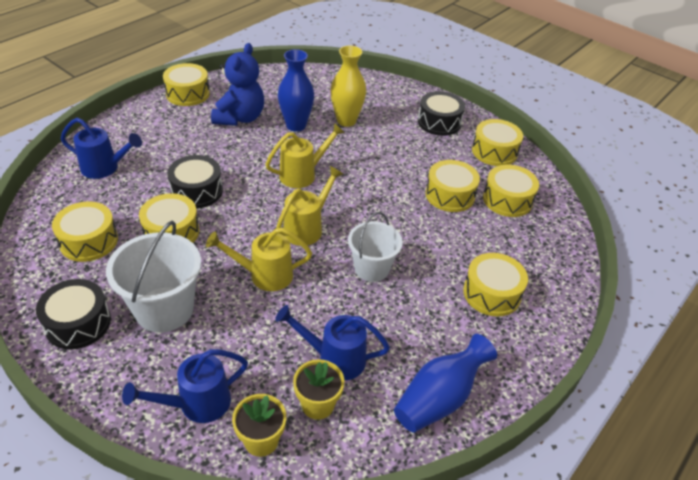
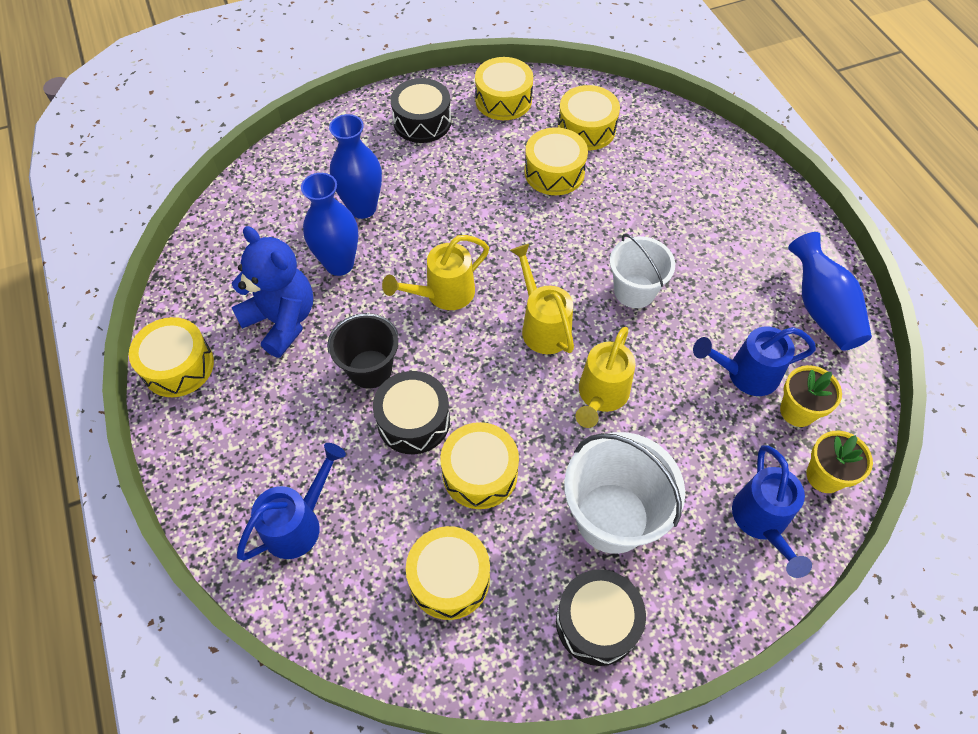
camera: 60 degrees left, 15 degrees up
(225, 162) = (370, 369): none -> black bucket
(302, 174) = (443, 294): yellow watering can -> yellow watering can turned 120 degrees counterclockwise
(334, 358) = (745, 374): blue watering can -> blue watering can turned 45 degrees clockwise
(346, 121) = (362, 208): yellow vase -> blue vase
(491, 293) = (711, 208): yellow drum -> none

